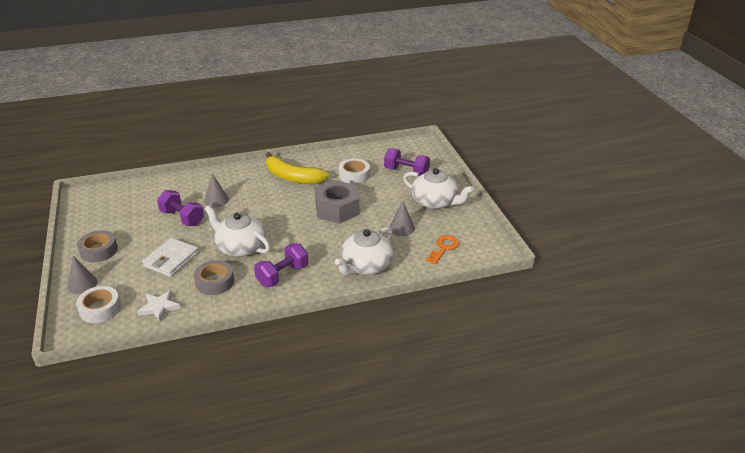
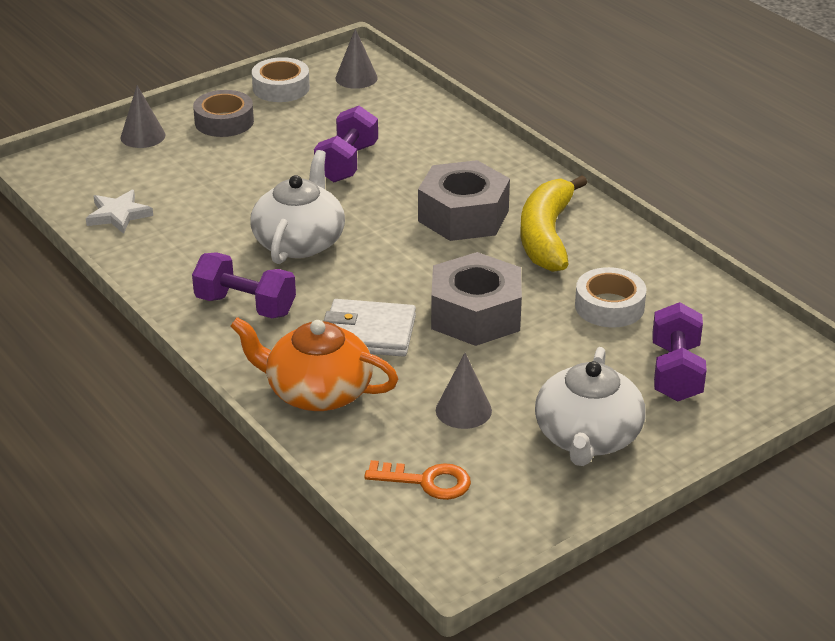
camera: 70 degrees right, 0 degrees up
(100, 309) = (96, 169): white tape -> white tape (281, 88)
(171, 259) = (234, 188): white wallet -> white wallet (369, 333)
(215, 282) = (198, 245): grey tape -> none
(216, 200) = (418, 178): grey cone -> grey cone (356, 78)
(259, 195) = (463, 216): none -> grey nut
(366, 266) = (317, 392): white teapot -> orange teapot

